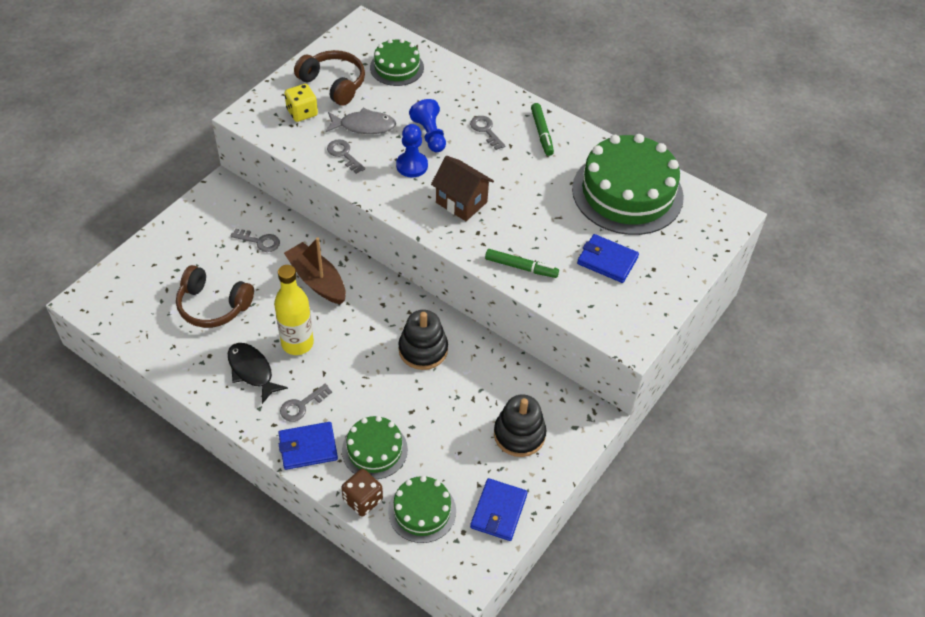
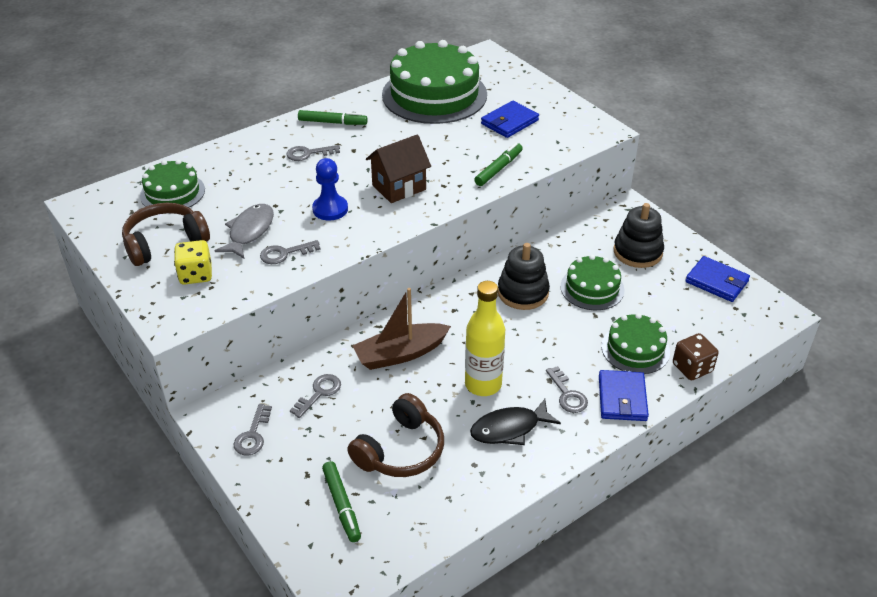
camera: 70 degrees left, 10 degrees down
(154, 284) = (341, 505): none -> green marker
(208, 216) = (253, 435): none -> grey key
(422, 511) = (710, 329): green cake -> green cake (592, 288)
(430, 134) = (292, 189): blue pawn -> none

